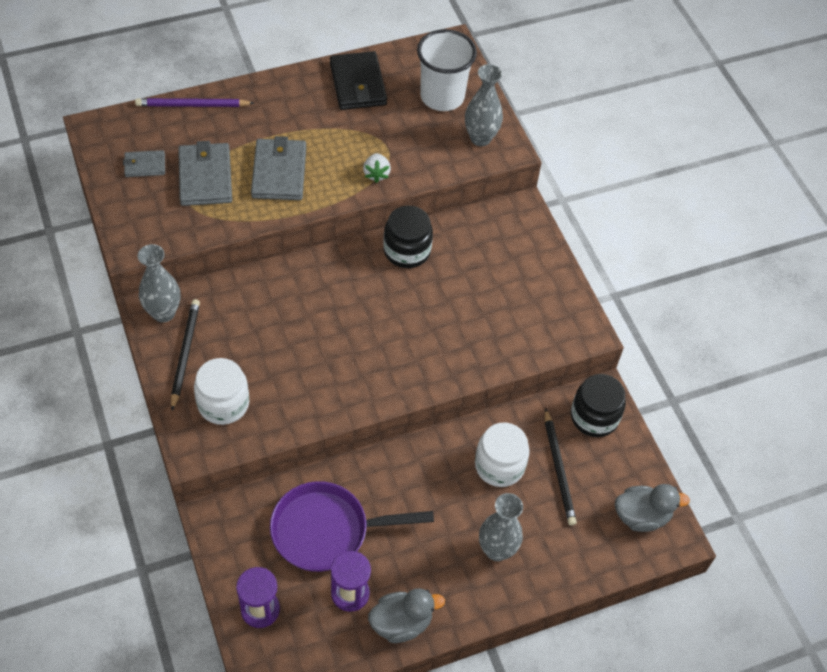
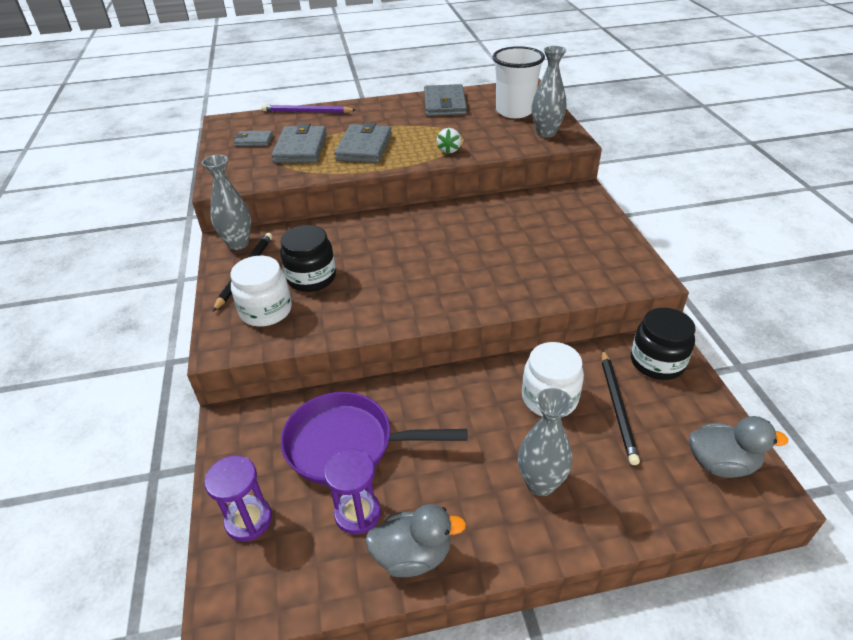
camera: 15 degrees right, 15 degrees down
(358, 84) = (444, 104): black wallet -> grey wallet
(407, 250) = (471, 213): black jar -> black jar (311, 278)

